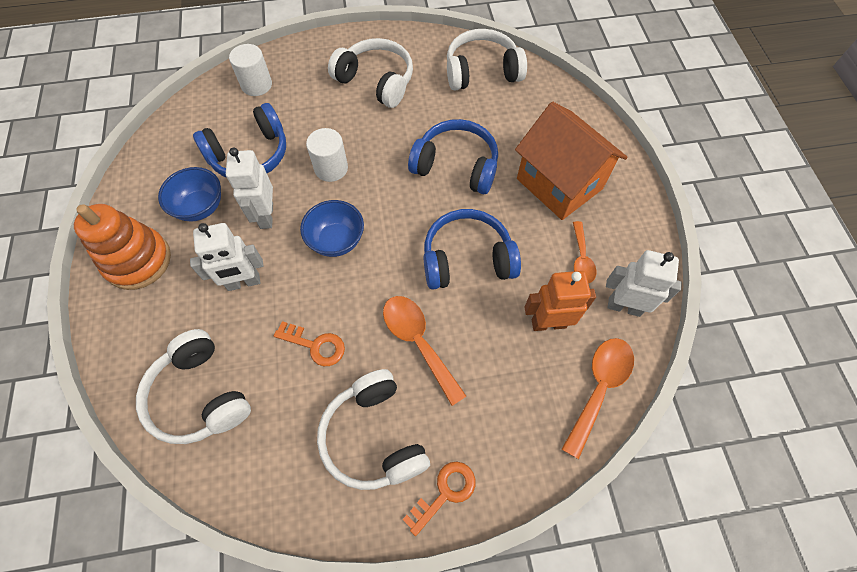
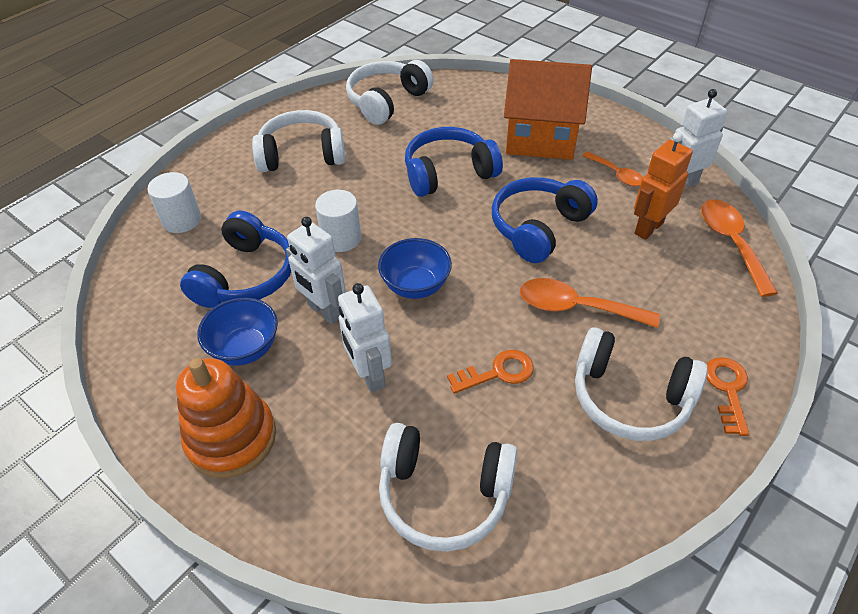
camera: 40 degrees left, 15 degrees down
(243, 282) = (370, 375): white robot -> white robot turned 120 degrees clockwise

